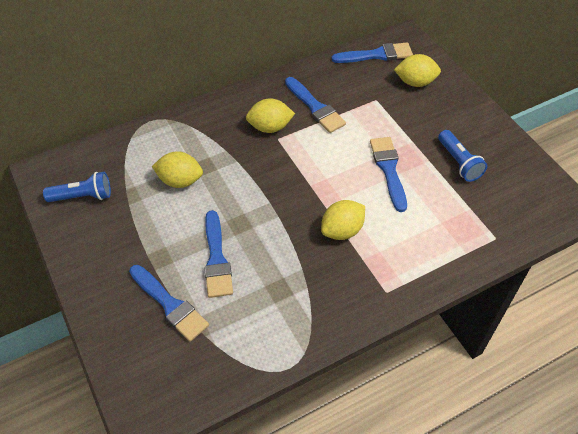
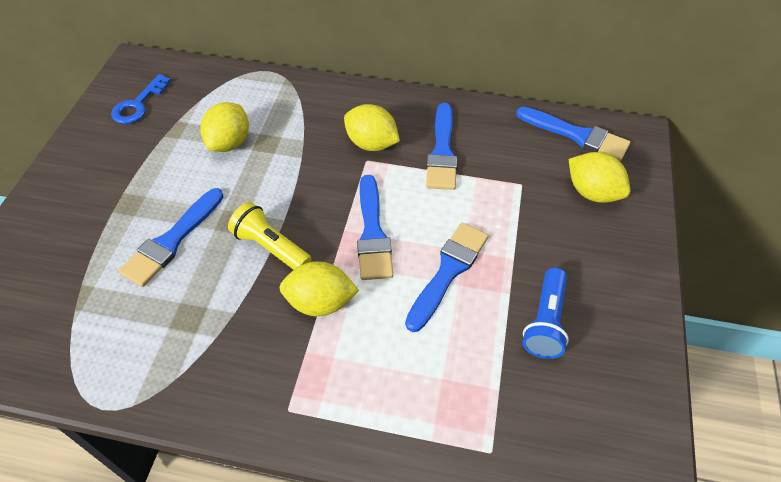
camera: 40 degrees right, 0 degrees up
(83, 196) = (138, 104): blue flashlight -> blue key
(170, 305) = (84, 255): blue brush -> blue brush (372, 233)
(180, 181) = (229, 143): yellow lemon -> yellow lemon turned 60 degrees clockwise
(280, 222) = (271, 247): none -> yellow flashlight

